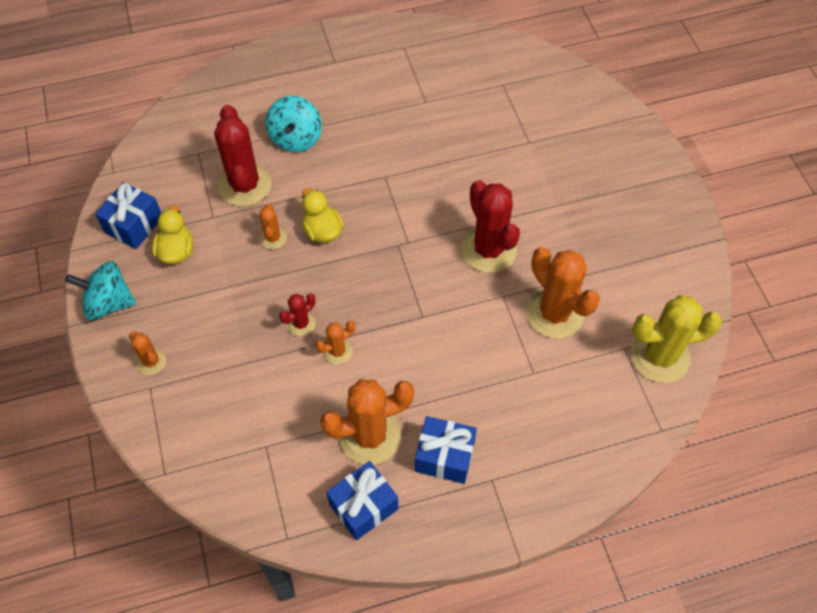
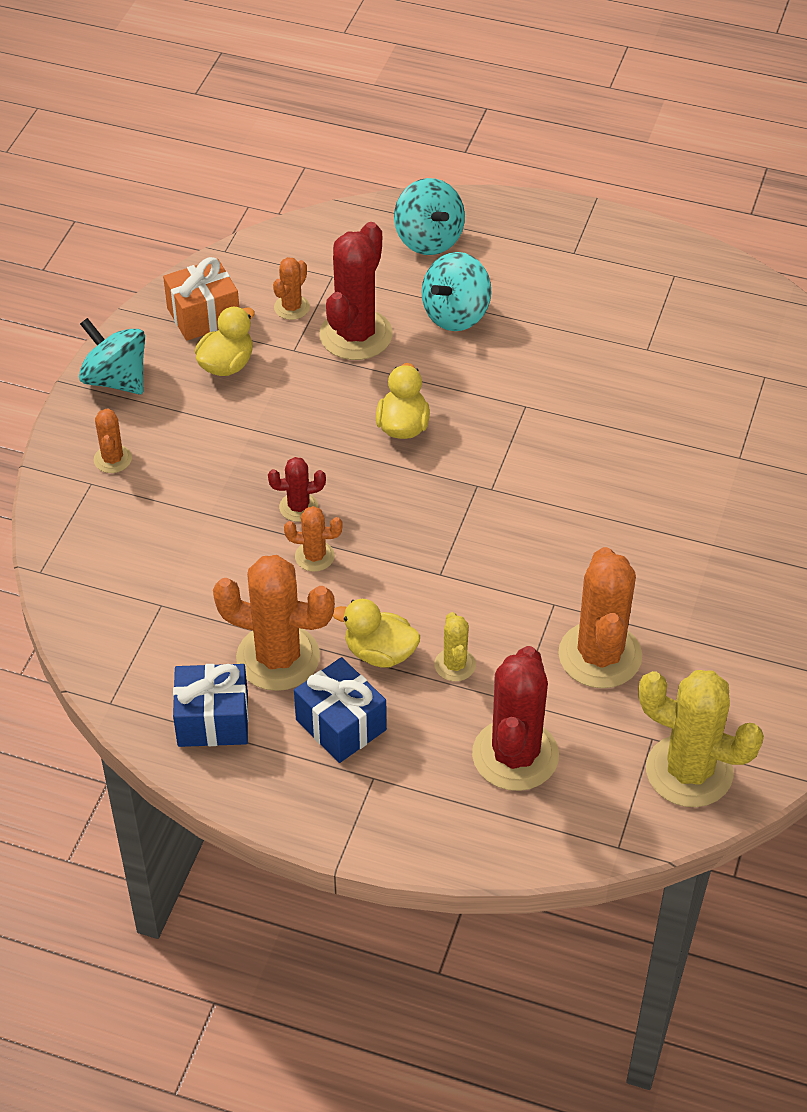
camera: 35 degrees right, 10 degrees down
(134, 225) = (203, 315): blue gift -> orange gift
(240, 97) = (428, 239): none -> turquoise spinning top
(273, 238) = (341, 405): orange cactus -> orange cactus (292, 307)
(429, 392) = (380, 653): none -> yellow duck
(479, 372) = (455, 665): none -> yellow cactus
(488, 249) = (580, 546): red cactus -> red cactus (515, 755)

